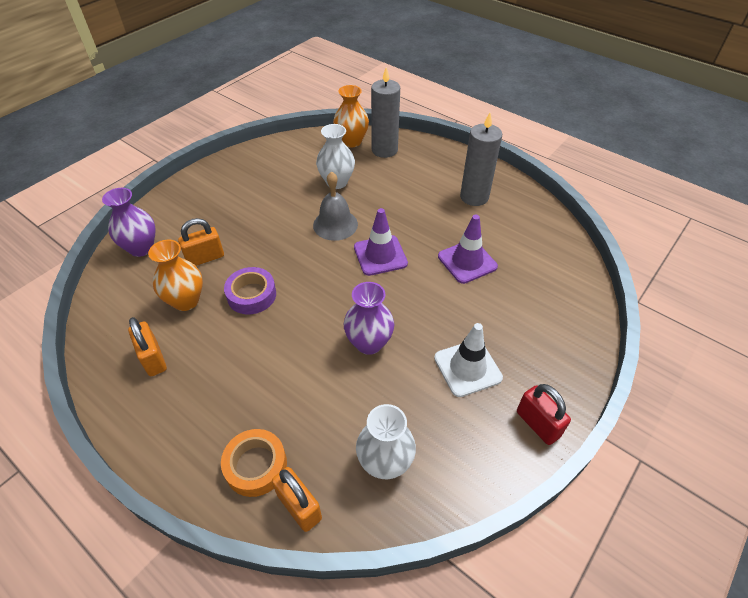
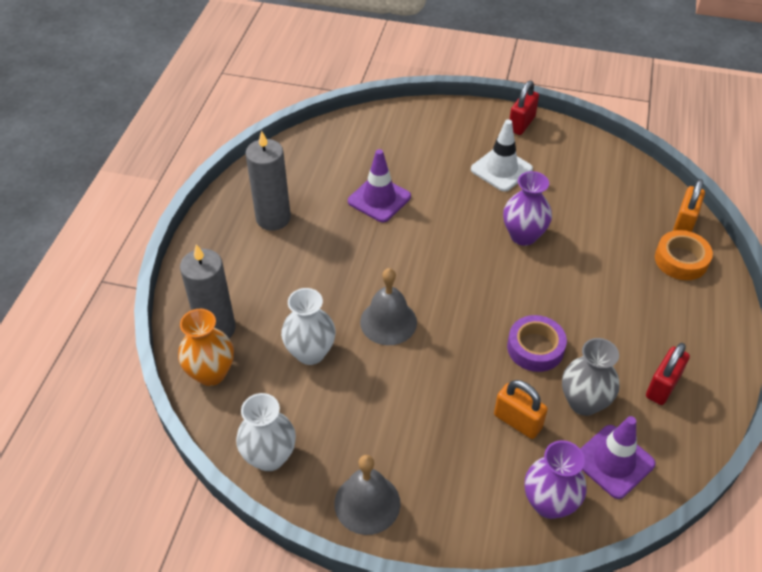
camera: 115 degrees left, 0 degrees up
(153, 359) = (662, 386): orange padlock -> red padlock
(186, 301) = (584, 402): orange vase -> grey vase
(217, 175) = (367, 503): none -> grey bell
(380, 255) = (412, 265): purple traffic cone -> purple traffic cone (613, 461)
(385, 463) = (616, 191): white vase -> white vase (269, 457)

